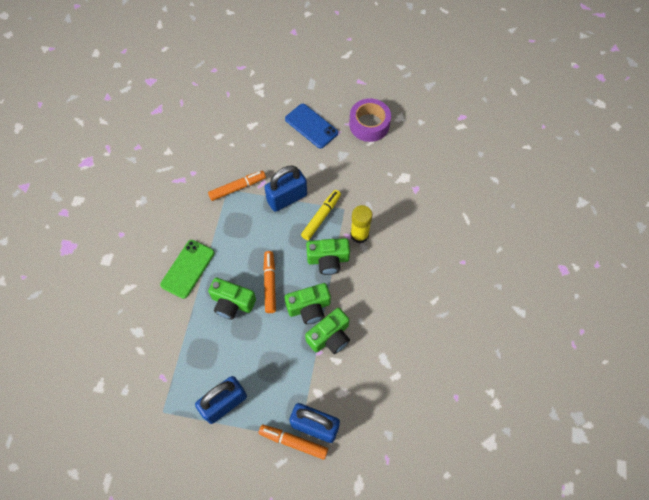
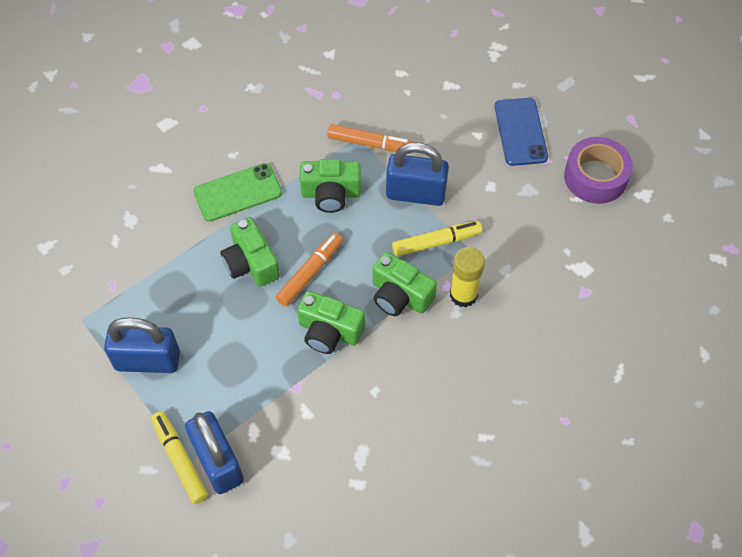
camera: 40 degrees right, 5 degrees down
(293, 442) = (180, 460): orange marker -> yellow marker
(330, 336) = (323, 381): green camera -> green camera (331, 194)

